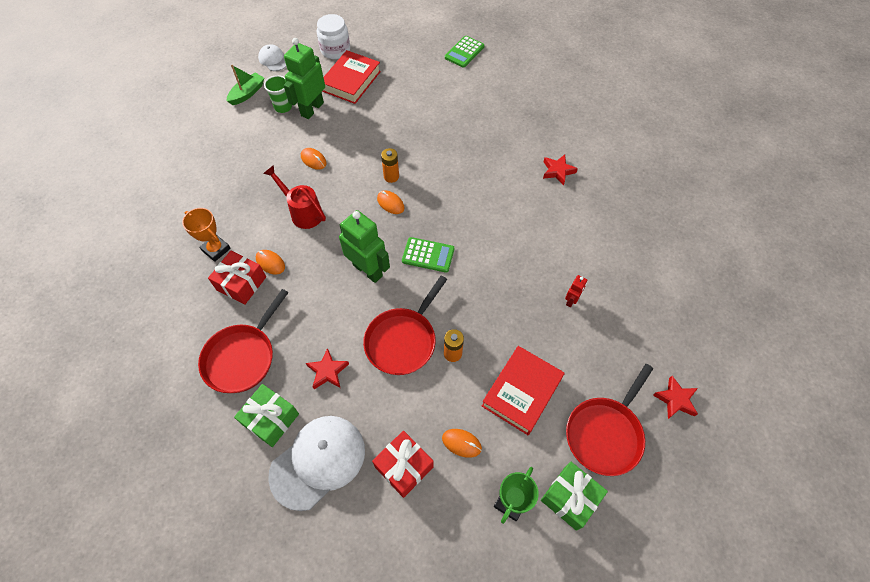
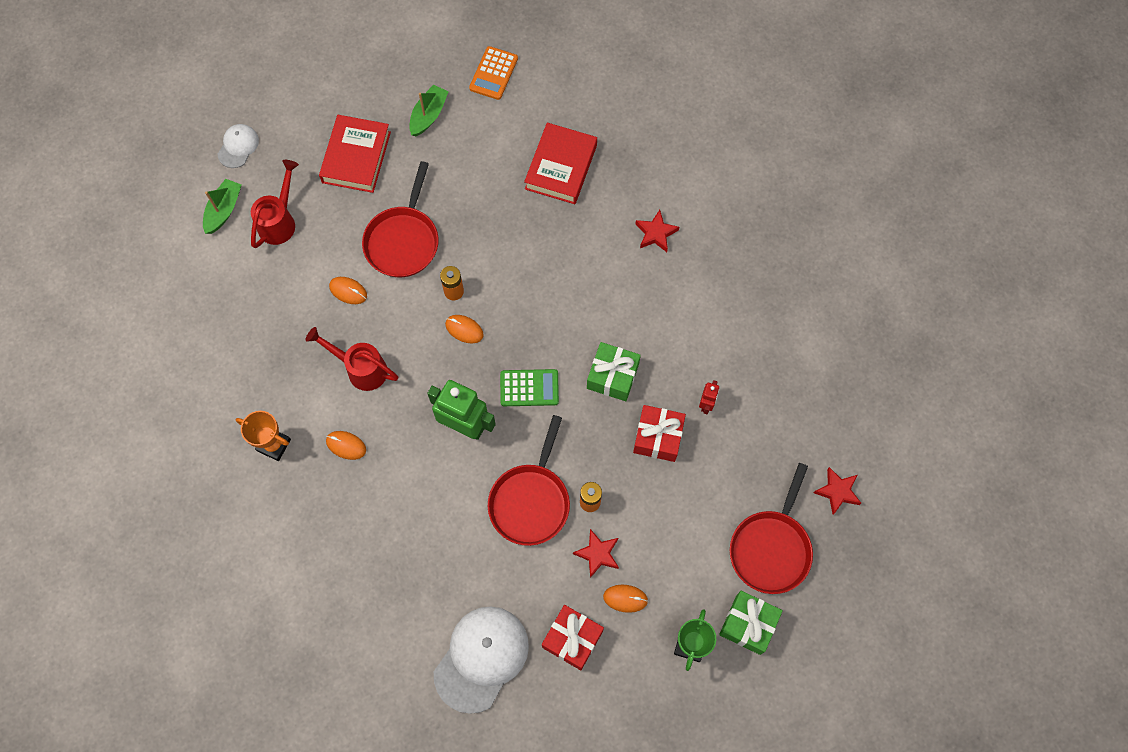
camera: 15 degrees left, 10 degrees up
(241, 283) = (321, 480): red gift -> red gift (658, 437)
(242, 357) = (357, 568): red pan -> red pan (403, 240)
(270, 419) = (415, 628): green gift -> green gift (612, 376)
(273, 60) = (238, 146): white cap -> white cap turned 75 degrees clockwise
(283, 107) = (280, 220): green cup -> red watering can
(312, 109) = (319, 214): green robot -> none
(328, 371) = (458, 559): red star -> red star (597, 554)
(335, 50) = (318, 110): white jar -> none
(410, 67) = (428, 115): none -> green boat
(464, 52) = (493, 73): green calculator -> orange calculator
(521, 392) = (675, 526): red book -> red book (561, 167)

